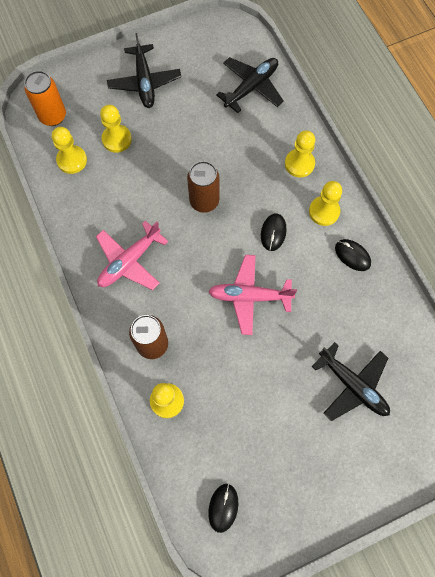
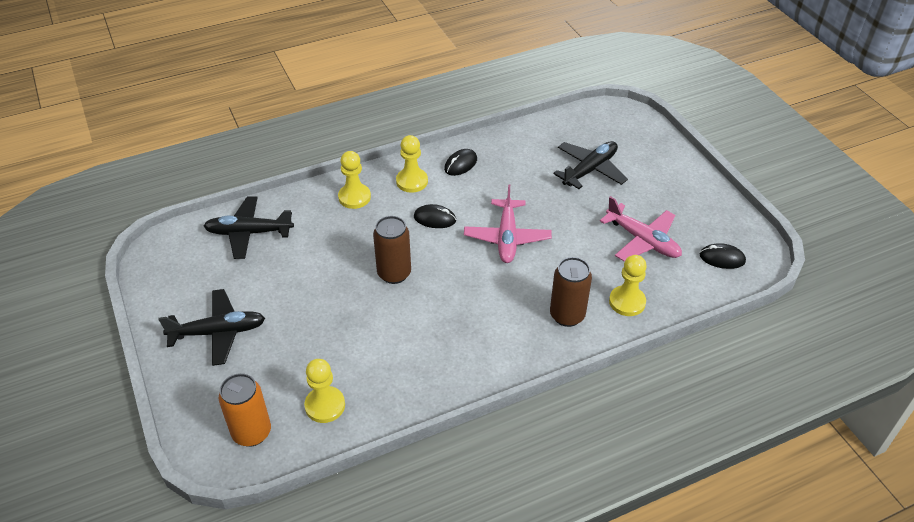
camera: 90 degrees left, 25 degrees down
(117, 139) = (300, 358): yellow pawn -> none
(129, 261) = (469, 339): pink plane -> pink plane (643, 240)
(251, 87) = (249, 233): black plane -> black plane turned 45 degrees counterclockwise

